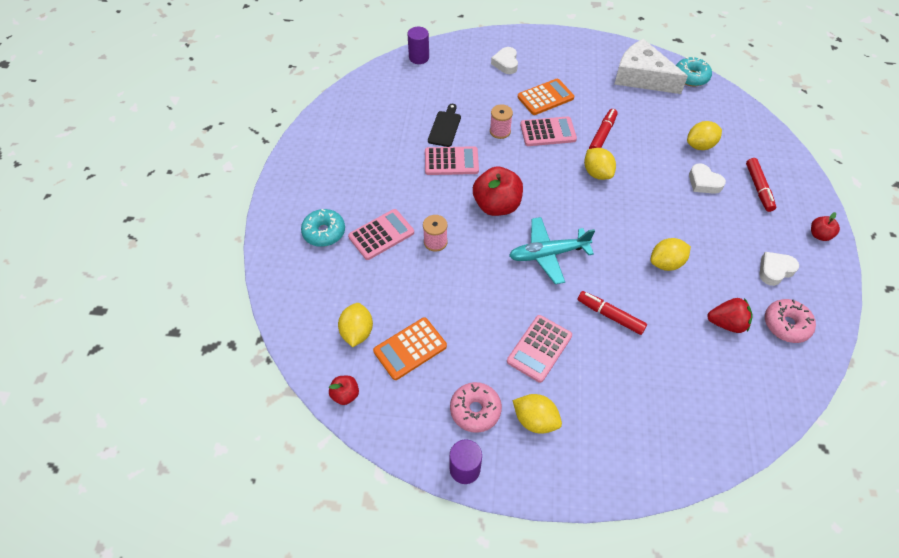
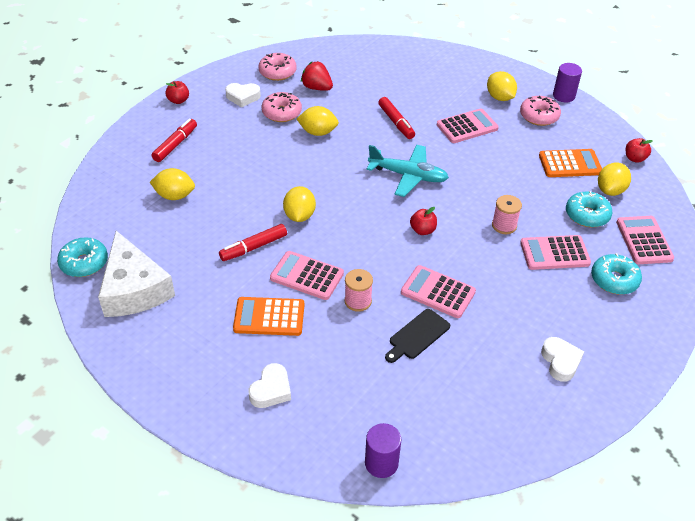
camera: 150 degrees left, 10 degrees down
(309, 285) = (644, 240): none -> pink calculator
(369, 289) = (587, 215): none -> turquoise donut
(496, 205) = (422, 230): red apple -> red apple, size x0.50
(703, 182) = (214, 167): white heart -> white heart (560, 361)
(720, 270) = (282, 113): none -> pink donut

